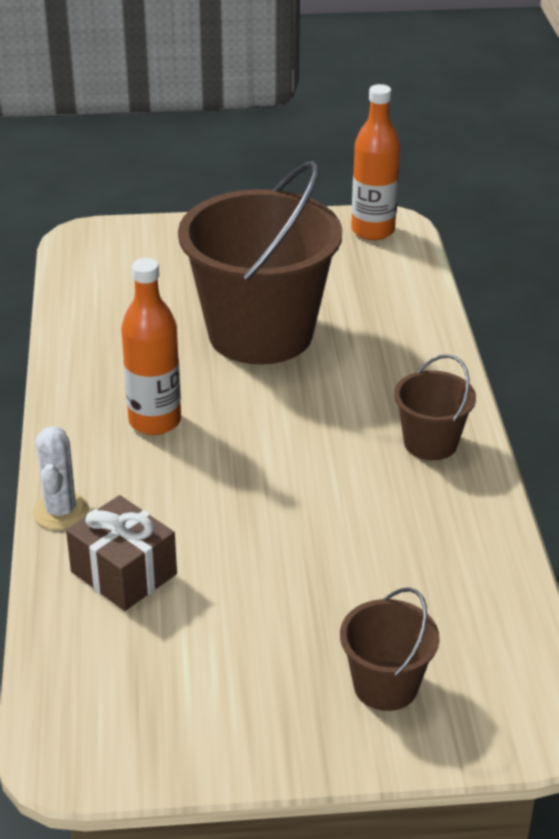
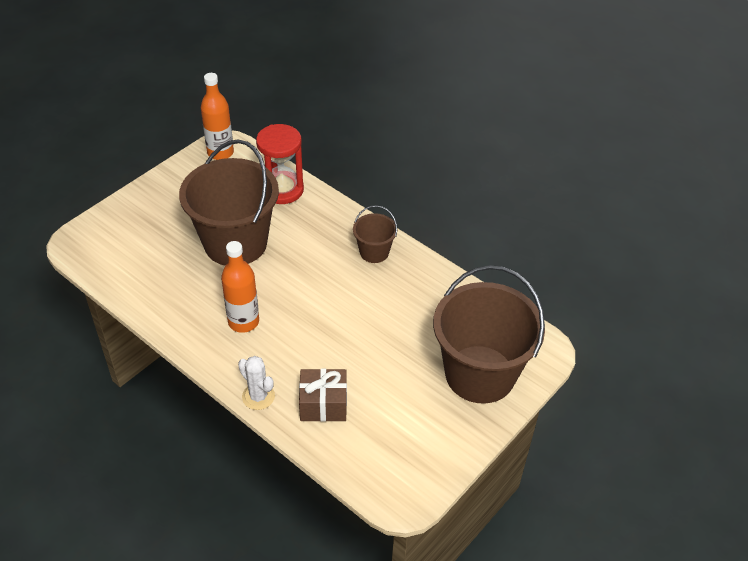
camera: 45 degrees left, 10 degrees up
(385, 685) = (480, 374): brown bucket -> brown bucket, size x2.16
(399, 307) = (282, 190): none -> red hourglass

